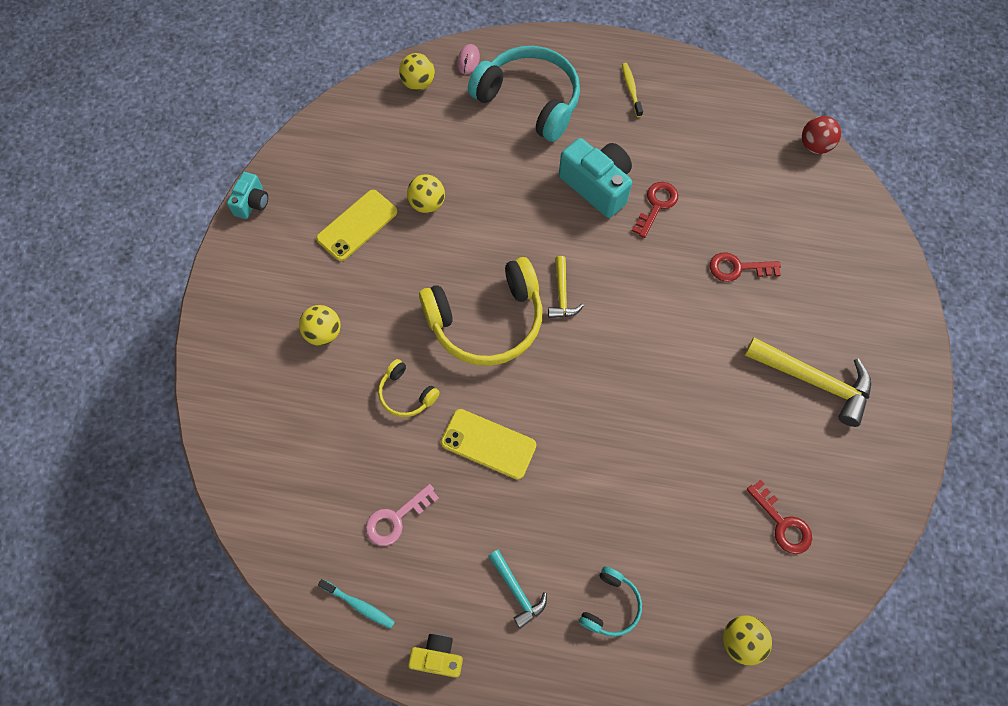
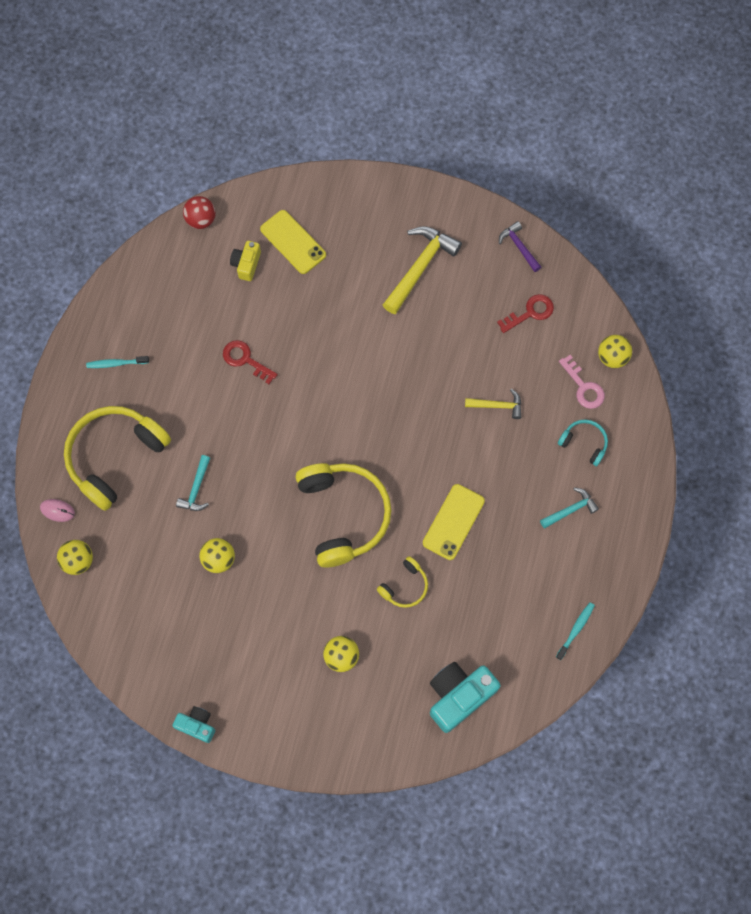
camera: 85 degrees left, 5 degrees up
(357, 225) = (234, 624): yellow phone -> yellow phone (293, 242)
(396, 519) = (510, 599): pink key -> pink key (583, 387)
(438, 657) = (615, 571): yellow camera -> yellow camera (246, 264)
(502, 175) = (196, 489): none -> turquoise hammer
(529, 101) = (115, 457): turquoise headphones -> yellow headphones
(562, 294) = (324, 449): yellow hammer -> yellow hammer (497, 405)
(597, 186) = (219, 407): turquoise camera -> turquoise camera (458, 696)
(631, 89) = (116, 363): yellow toothbrush -> turquoise toothbrush
(737, 268) = (314, 305): red key -> none
(874, 503) = (519, 246): none -> purple hammer

